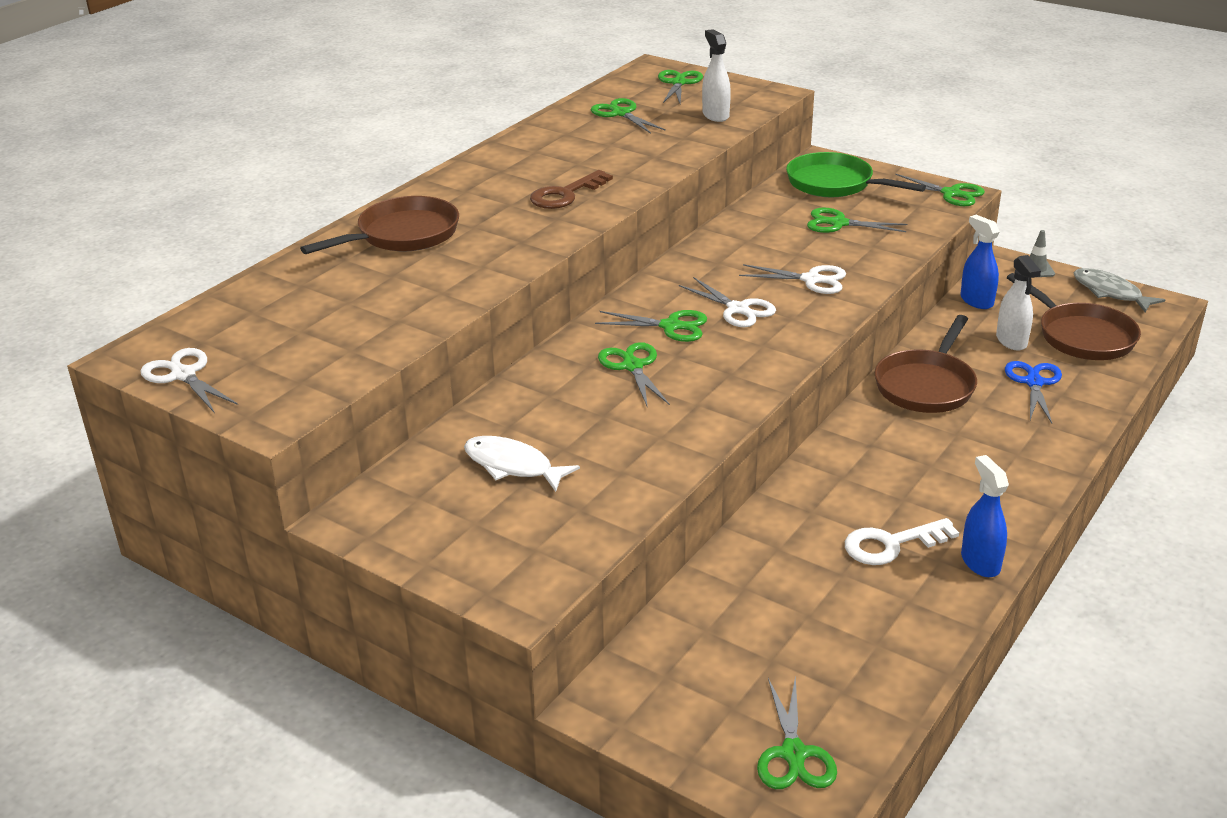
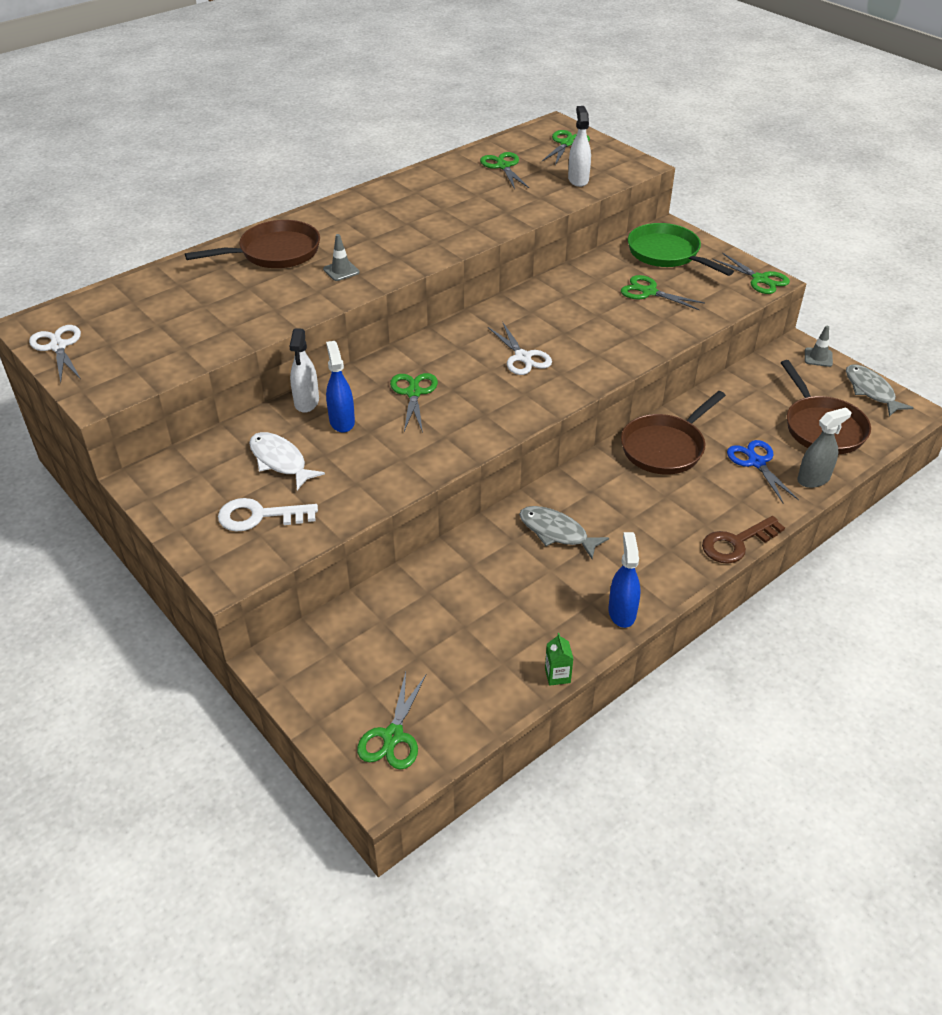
camera: 15 degrees right, 10 degrees up
(497, 241) = (341, 271): none -> grey traffic cone
(565, 194) = (416, 236): brown key -> brown key (736, 543)
(671, 326) = (462, 363): green scissors -> none
(811, 280) = (597, 341): white scissors -> none
(857, 495) = (556, 532): none -> grey fish
(891, 544) = (560, 581): white key -> white key (259, 516)
(947, 643) = (557, 675): none -> green carton
(976, 301) = (750, 378): blue spray bottle -> blue spray bottle (342, 421)
(1011, 341) = (759, 420): white spray bottle -> white spray bottle (306, 402)
(1033, 382) = (756, 462): blue scissors -> blue scissors turned 45 degrees counterclockwise
(1104, 388) = (813, 479): none -> grey spray bottle

